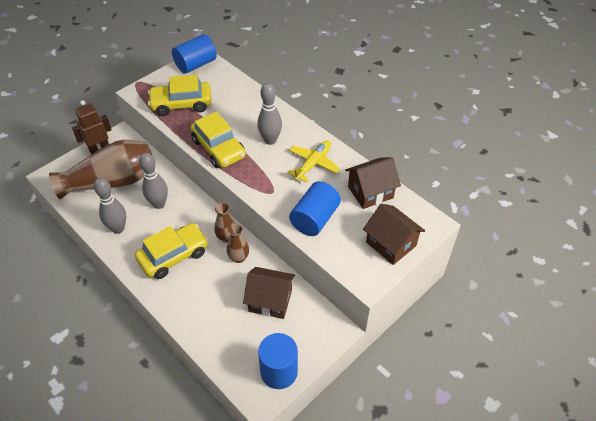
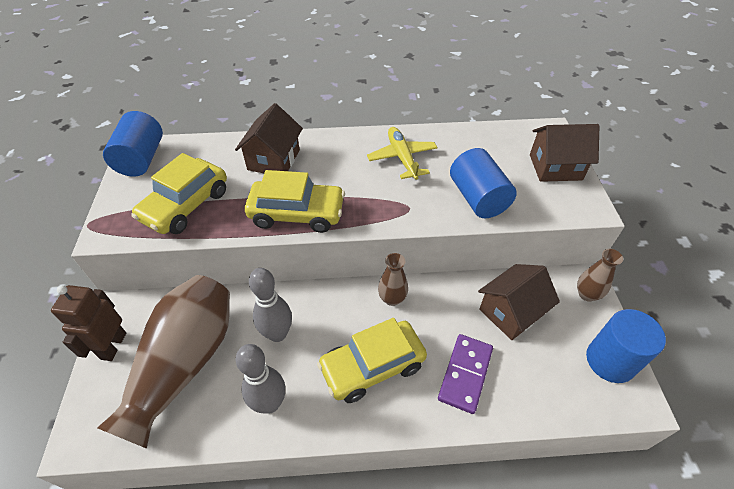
camera: 50 degrees left, 0 degrees up
(173, 256) = (372, 366): yellow car -> yellow car turned 120 degrees counterclockwise
(204, 301) = (465, 374): none -> purple domino
(239, 258) = (430, 304): brown vase -> brown vase (587, 294)
(270, 140) = (334, 168): grey bowling pin -> none
(370, 192) = (478, 143): brown house -> brown house (274, 160)

